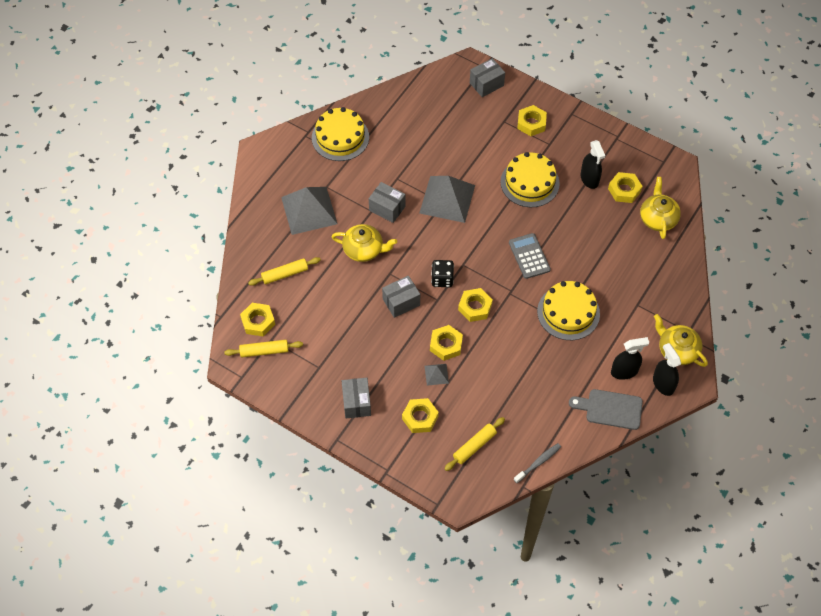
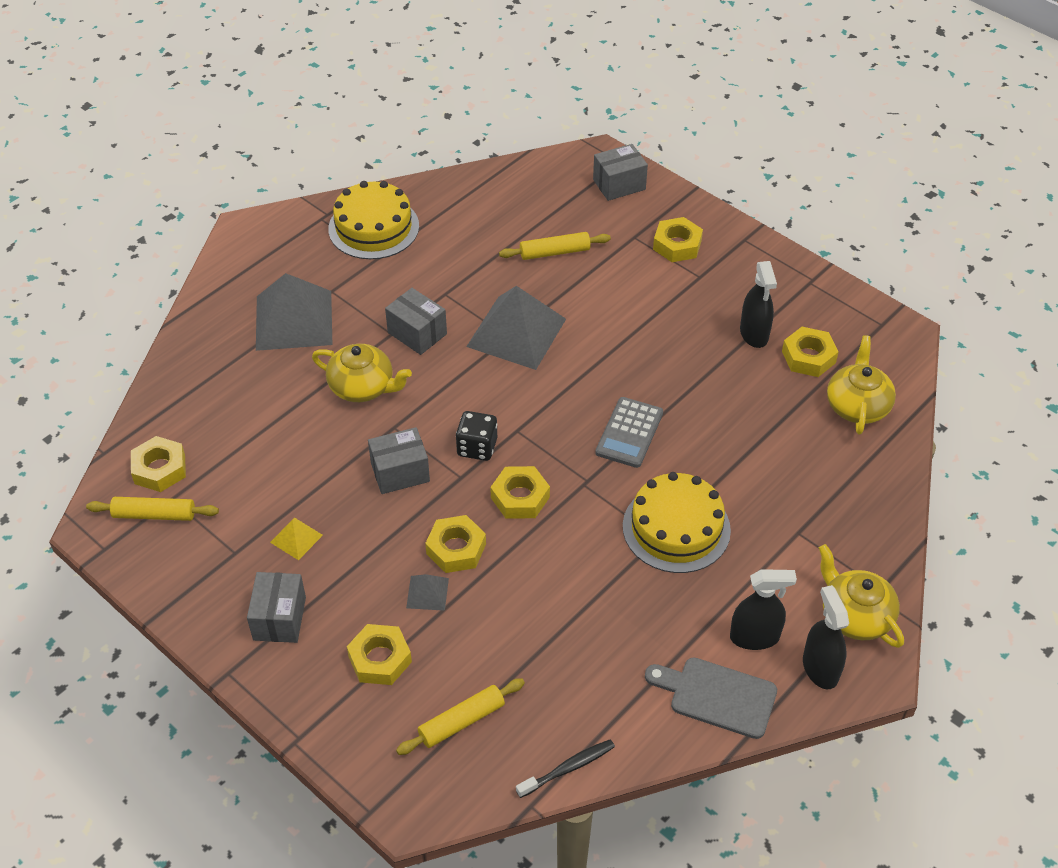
camera: 10 degrees right, 10 degrees down
(285, 274) = (226, 405): yellow rolling pin -> yellow rolling pin (554, 252)
(352, 353) = (296, 538): none -> yellow pyramid
(529, 182) = (655, 326): yellow cake -> none
(529, 256) = (629, 433): grey calculator -> grey calculator turned 150 degrees counterclockwise
(538, 462) = (568, 768): grey toothbrush -> black toothbrush

